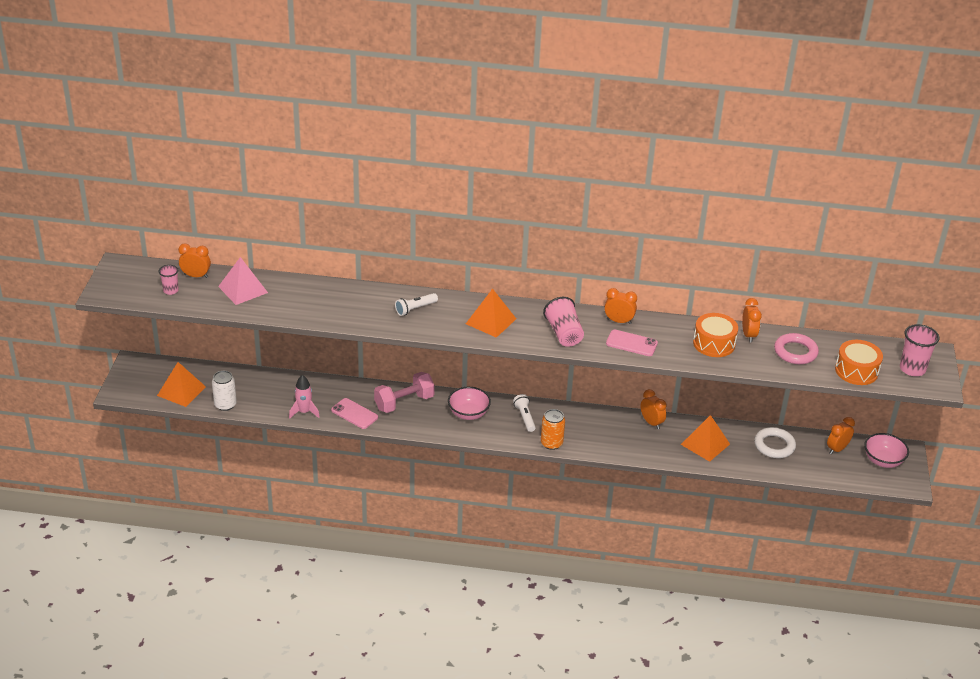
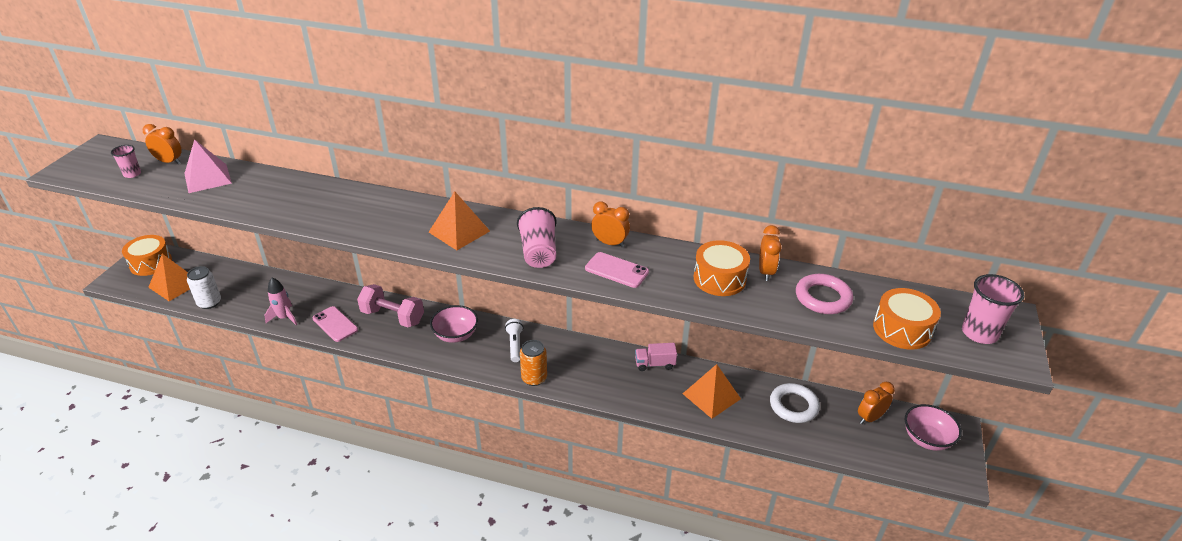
camera: 10 degrees right, 0 degrees up
(144, 372) = (151, 263): none -> orange drum
(404, 402) = (392, 317): pink dumbbell -> pink dumbbell turned 45 degrees clockwise
(415, 309) = (380, 212): white flashlight -> none
(651, 422) = (655, 364): orange clock -> pink truck

